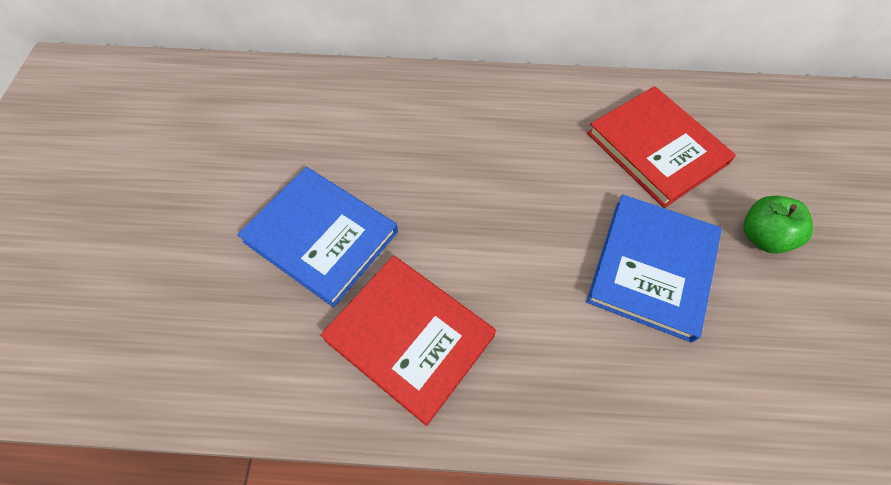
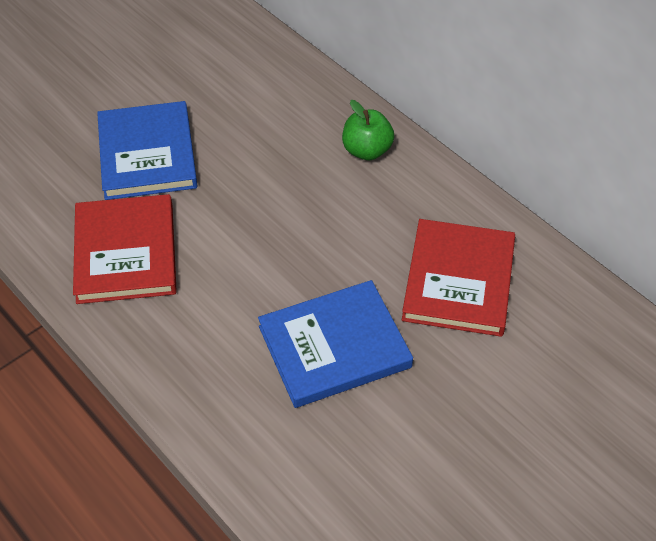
camera: 45 degrees right, 10 degrees down
(762, 236) = (450, 400): green apple -> green apple (367, 150)

